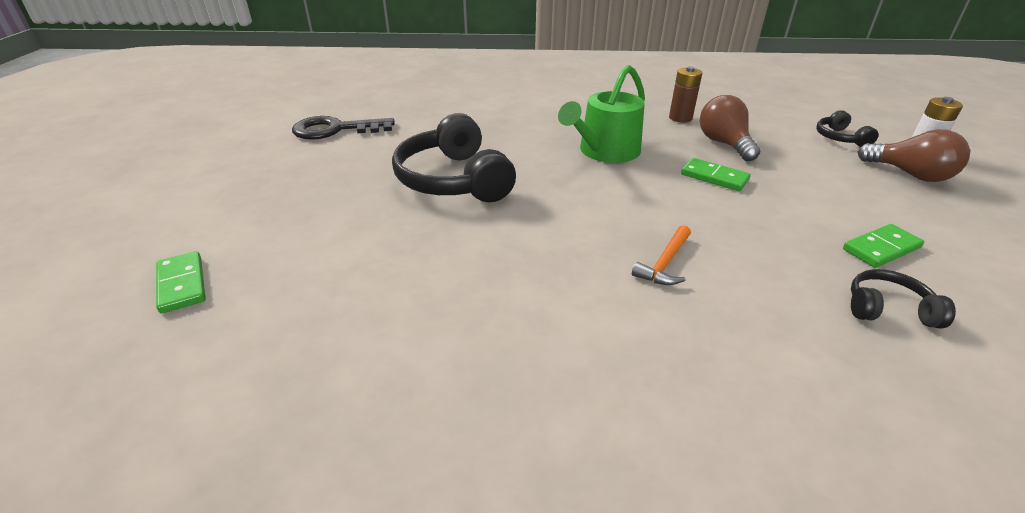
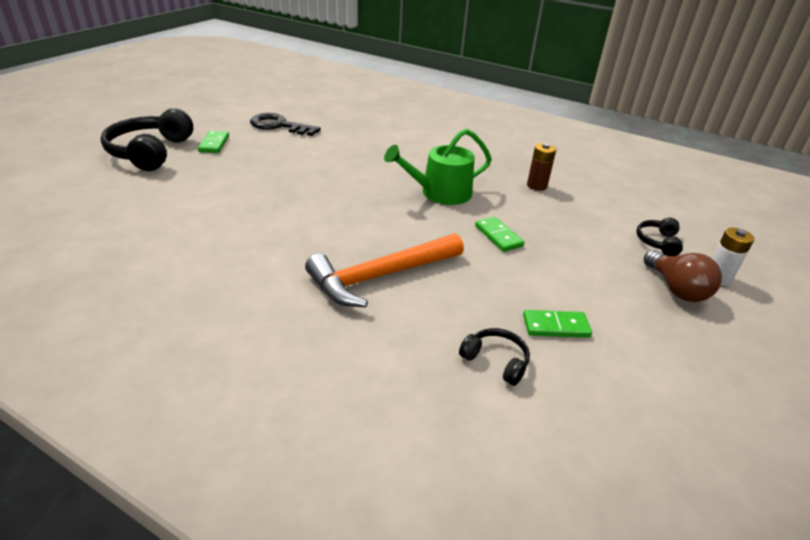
camera: 25 degrees right, 0 degrees up
(182, 284) = (111, 191): green domino -> green domino (214, 144)
(454, 180) = (314, 180): black headphones -> black headphones (151, 152)
(665, 263) = (380, 276): orange hammer -> orange hammer, size x2.19
(724, 144) = (544, 215): brown light bulb -> none

